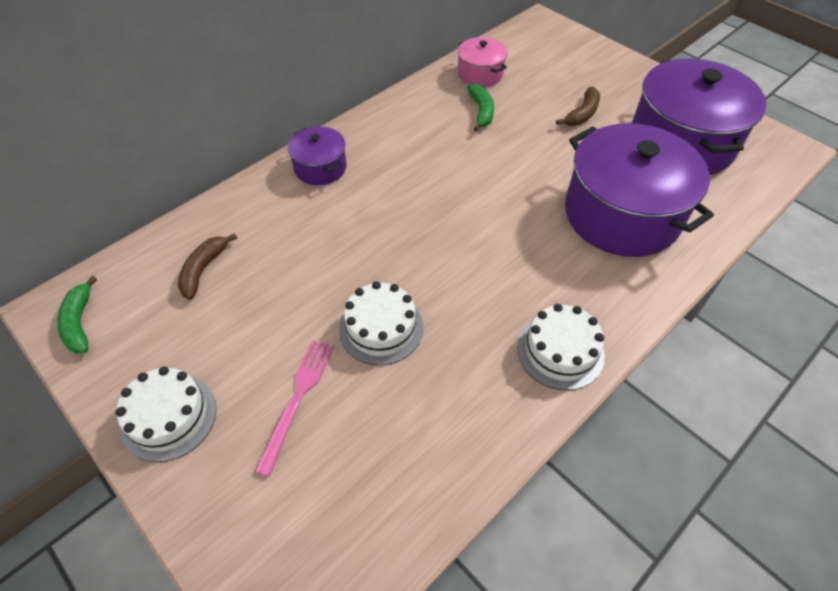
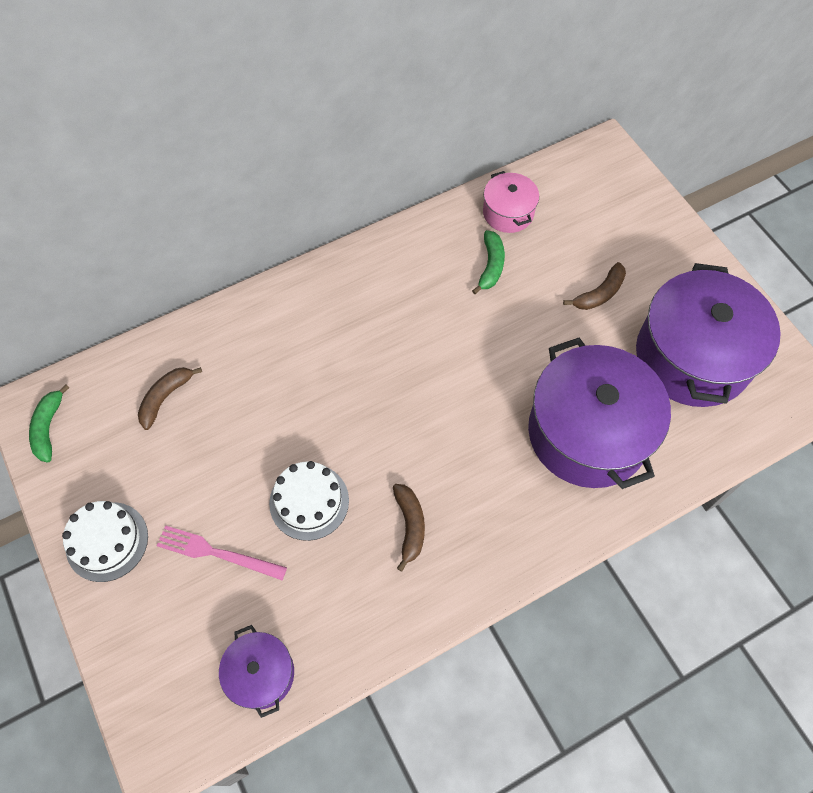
camera: 15 degrees right, 10 degrees up
(297, 399) = (217, 553): pink fork -> pink fork turned 105 degrees counterclockwise
(320, 167) = (303, 303): purple pot -> purple pot (261, 674)
(490, 326) = (410, 525): none -> brown banana
(560, 351) = (465, 568): white cake -> none

